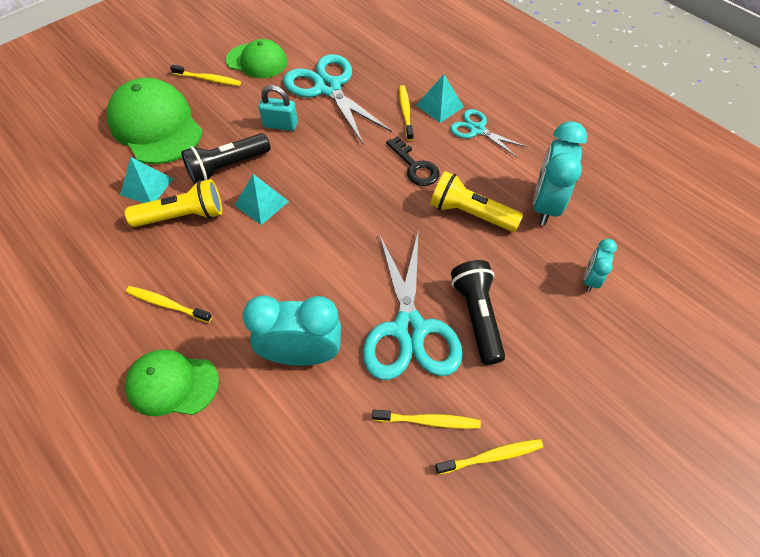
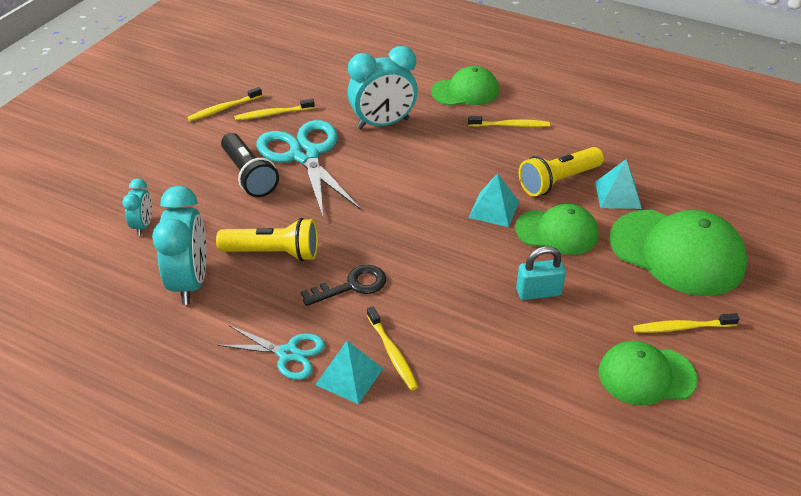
camera: 160 degrees right, 15 degrees down
(227, 167) = (557, 232): black flashlight -> green cap
(328, 88) = (516, 361): turquoise scissors -> none
(415, 166) = (351, 286): black key -> black key turned 120 degrees clockwise

